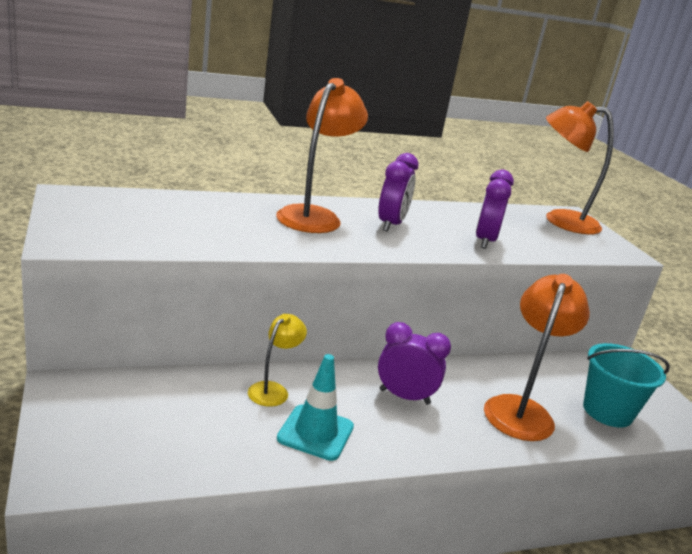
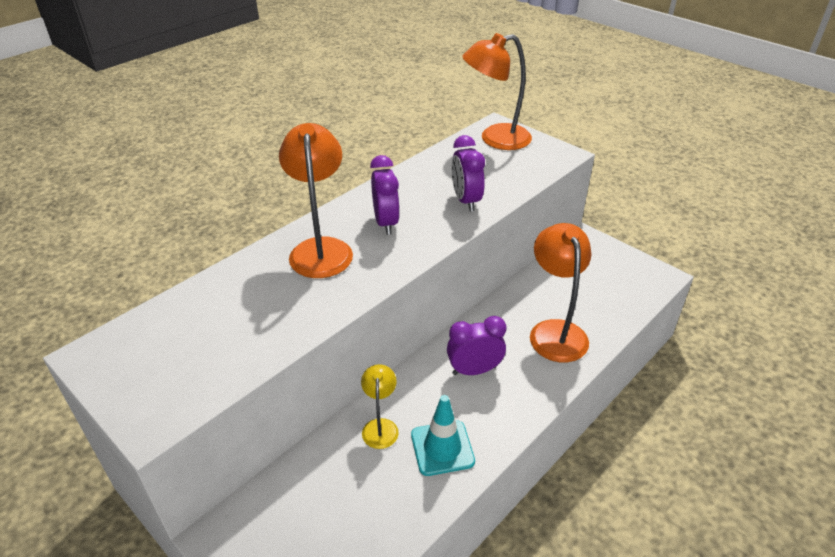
camera: 25 degrees left, 15 degrees up
(607, 411) = (606, 296): turquoise bucket -> none

